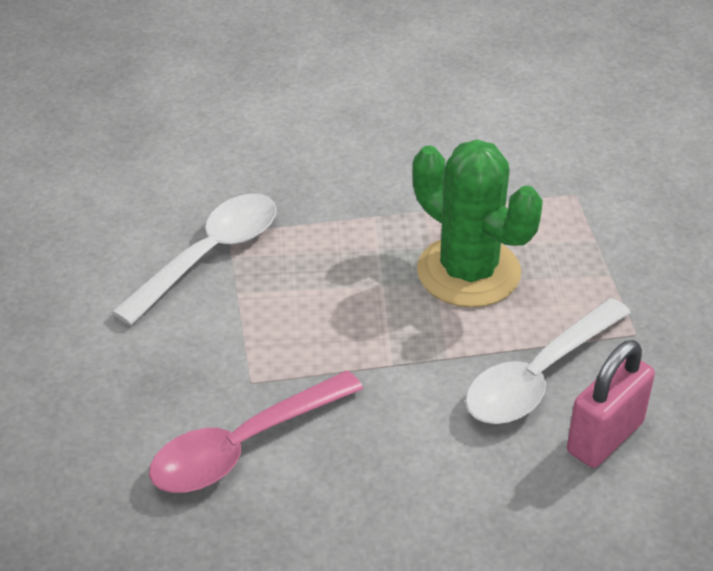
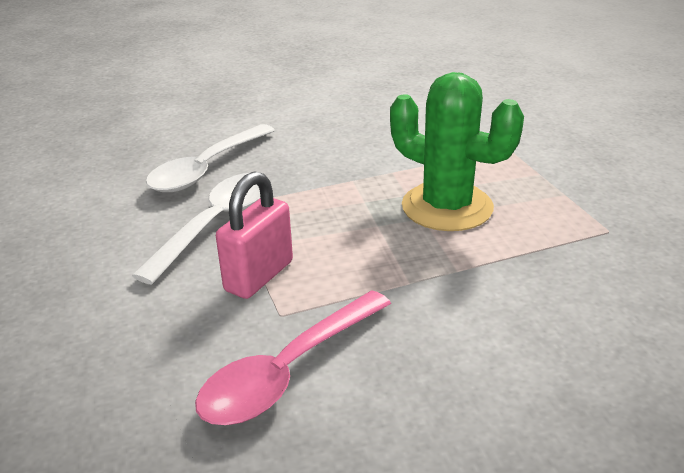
camera: 10 degrees left, 10 degrees down
(538, 377) = (544, 273): white spoon -> white spoon (206, 169)
(605, 437) = (629, 311): pink padlock -> pink padlock (259, 276)

